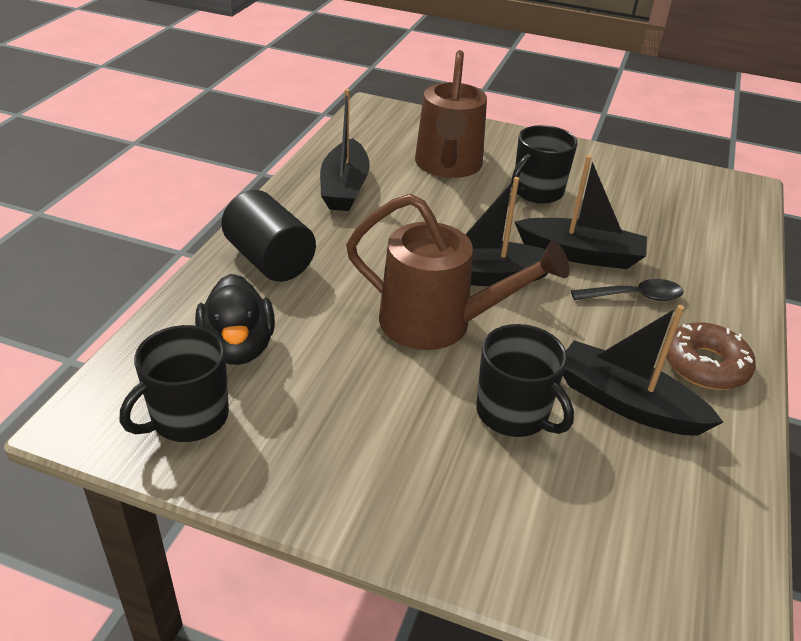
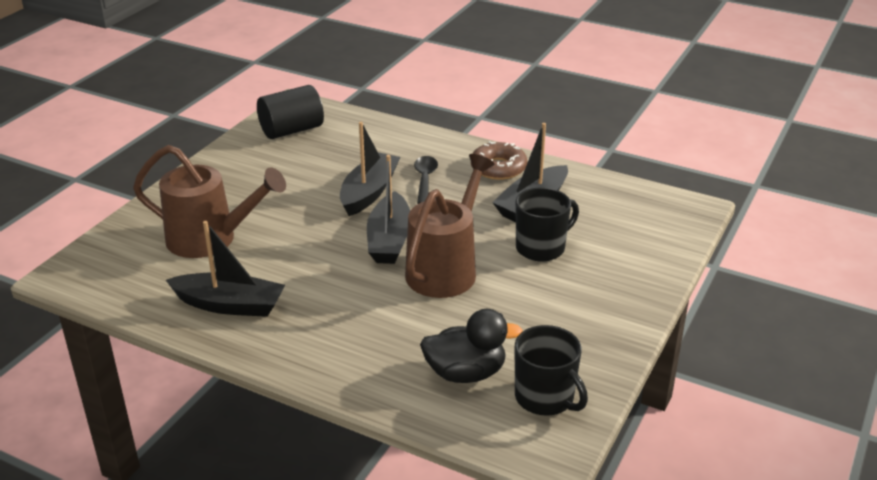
camera: 80 degrees left, 5 degrees down
(269, 260) = (345, 355): black cylinder -> black cylinder (292, 130)
(536, 192) = (272, 198): black mug -> none

